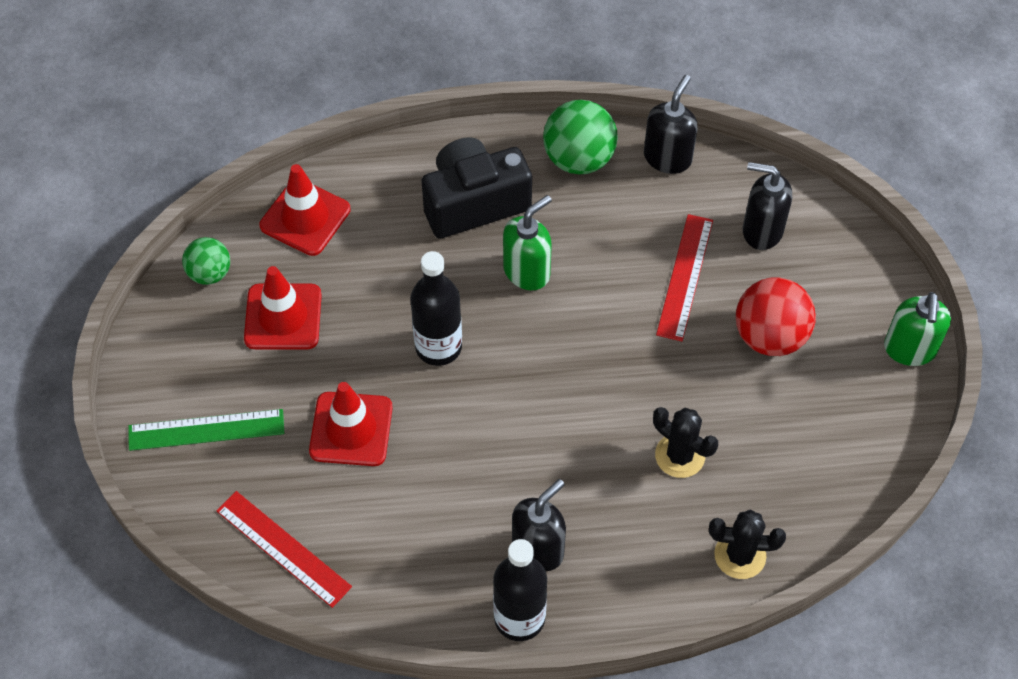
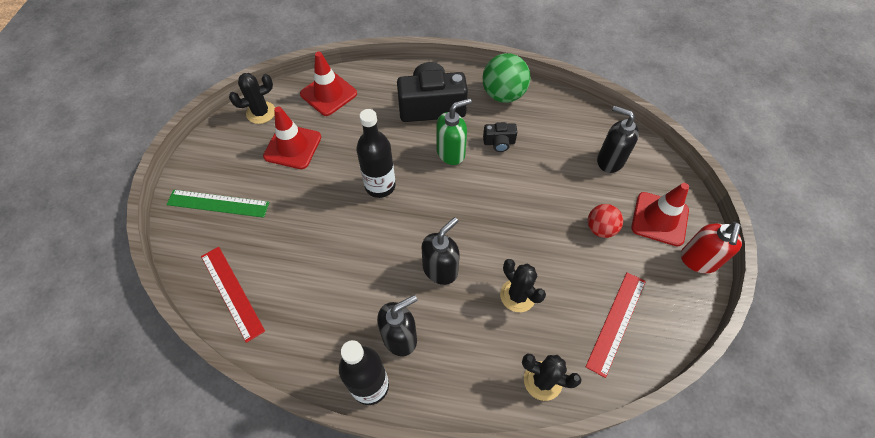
camera: 15 degrees right, 0 degrees up
(210, 273) = (261, 113): green ball -> black cactus
(351, 429) = (306, 224): red traffic cone -> red traffic cone (659, 219)
(594, 239) = (499, 143): none -> black camera
(667, 157) = (559, 105): black soap dispenser -> black soap dispenser (440, 269)
(684, 277) = (551, 178): red ruler -> red ruler (616, 322)
(770, 336) = (600, 228): red ball -> red ball, size x0.62
(909, 349) = (698, 260): green soap dispenser -> red soap dispenser

